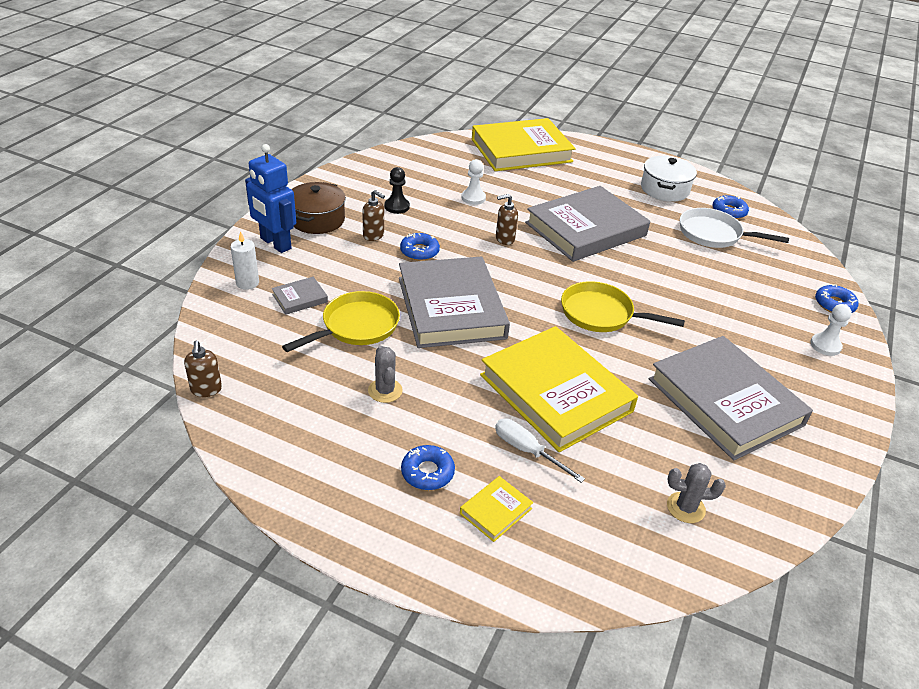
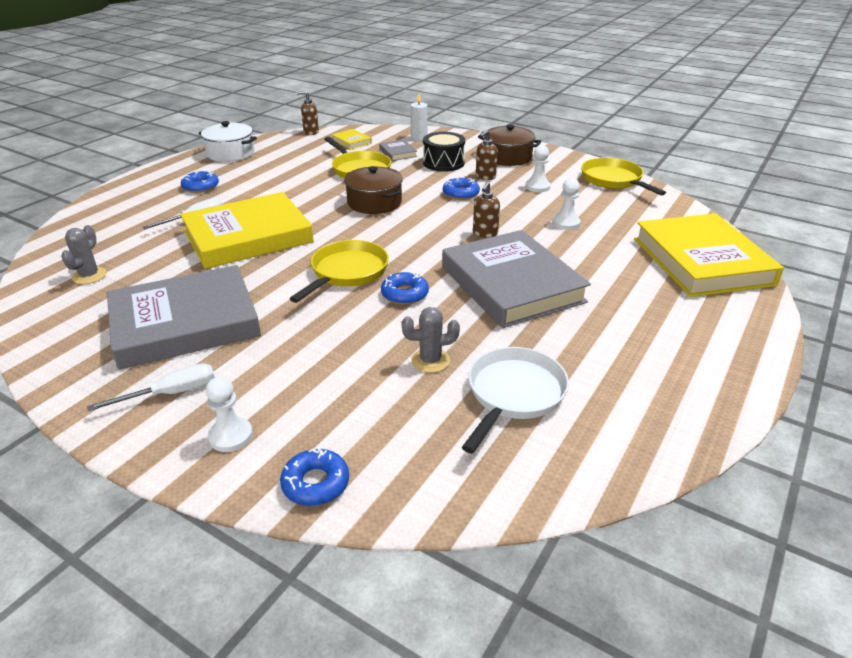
camera: 100 degrees right, 5 degrees down
(275, 243) = (470, 145): blue robot -> none
(334, 263) = (443, 163): none -> black drum
(377, 166) = (613, 180): none -> yellow pan
(385, 391) = (285, 177): grey cactus -> grey cactus (430, 361)
(397, 206) = (537, 187): black pawn -> white pawn
(451, 308) = (374, 203): grey book -> brown pot
(495, 511) = (152, 205): yellow book -> yellow book (351, 141)
(504, 239) = (485, 234): brown soap dispenser -> brown soap dispenser turned 150 degrees counterclockwise
(664, 189) = (641, 371): white pot -> white pot (230, 153)
(729, 211) = (589, 431): blue donut -> blue donut (404, 294)
(808, 386) = (171, 393): none -> white screwdriver

